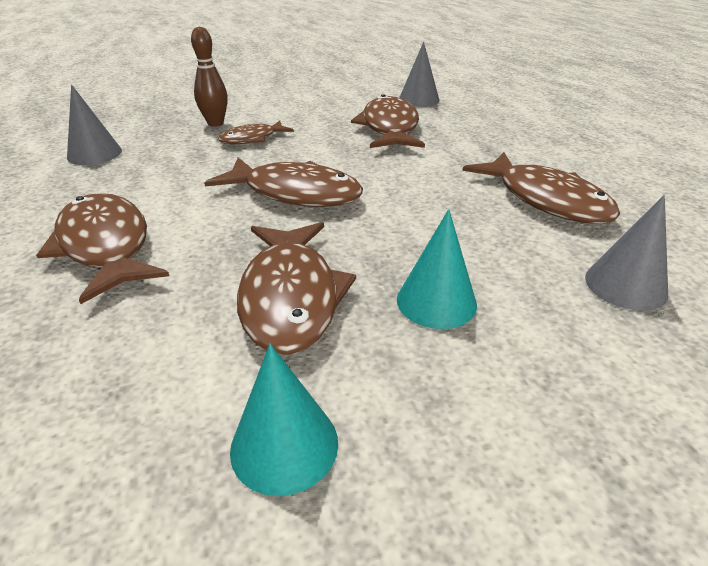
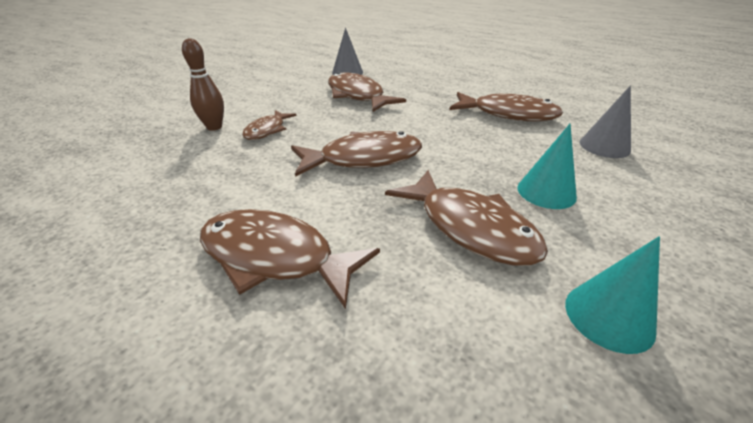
camera: 35 degrees left, 0 degrees up
(94, 154) = (128, 187): grey cone -> none

